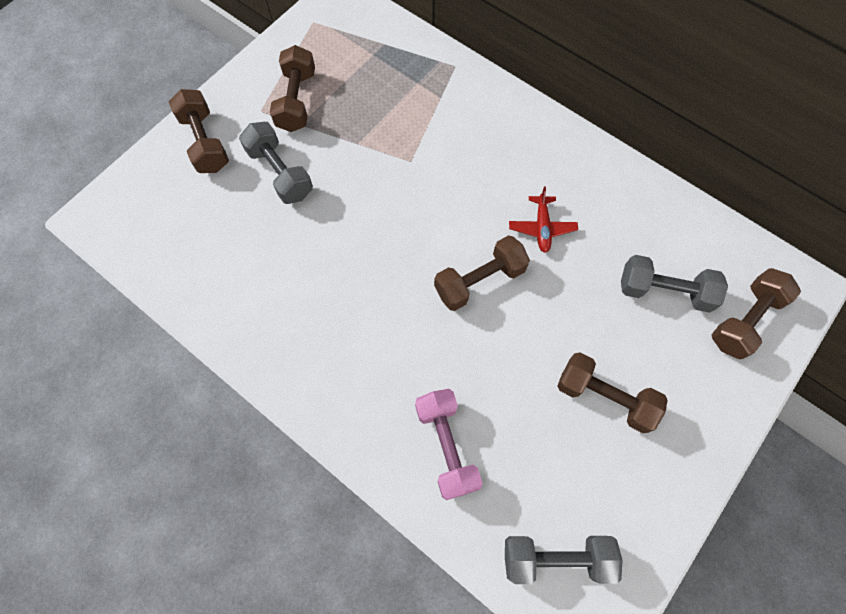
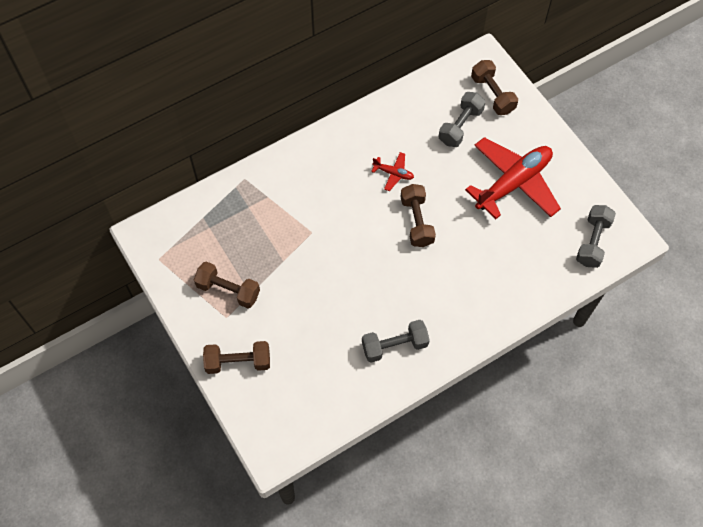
camera: 70 degrees left, 5 degrees down
(280, 173) = (286, 317): grey dumbbell -> grey dumbbell (394, 346)
(446, 446) = (515, 275): pink dumbbell -> none
(604, 397) = (513, 183): brown dumbbell -> red plane

